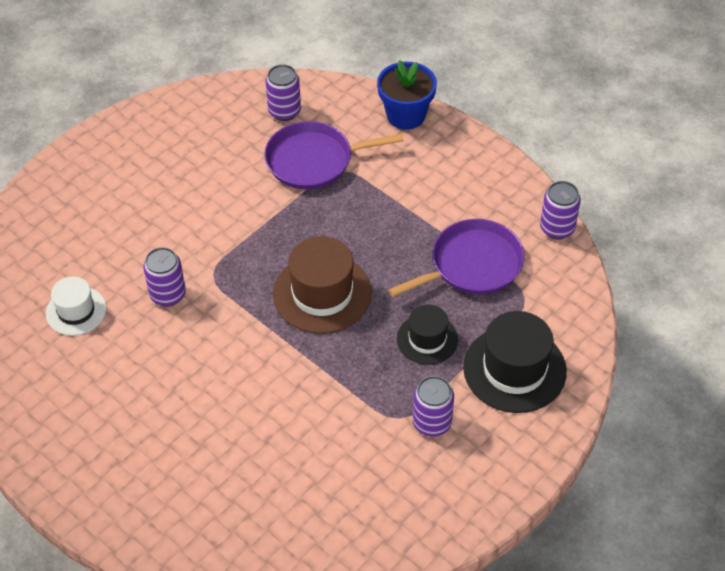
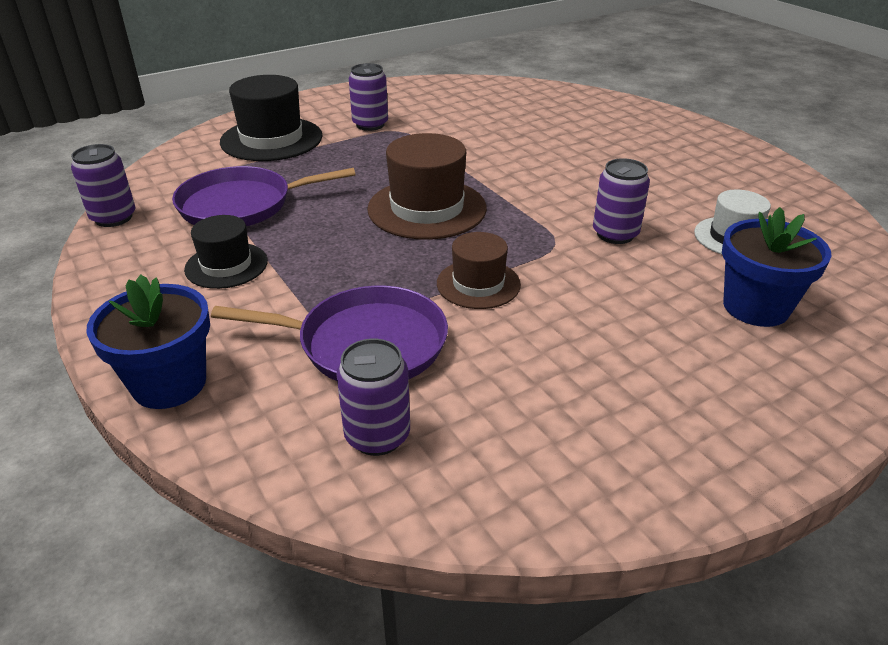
camera: 165 degrees left, 15 degrees down
(76, 239) = (755, 307): none -> blue flower pot
(260, 221) = (478, 284): none -> brown hat
(427, 339) = (336, 165): black hat -> black hat (226, 265)

